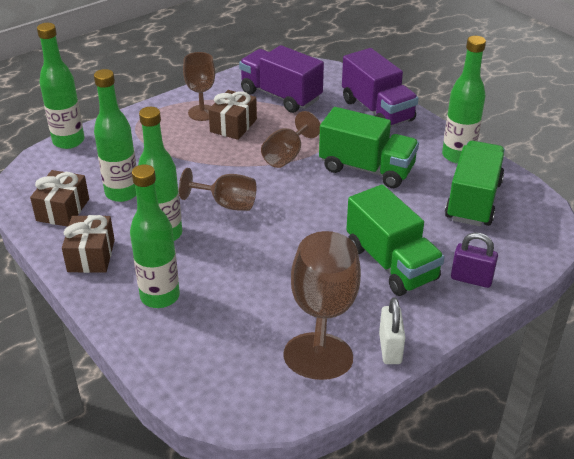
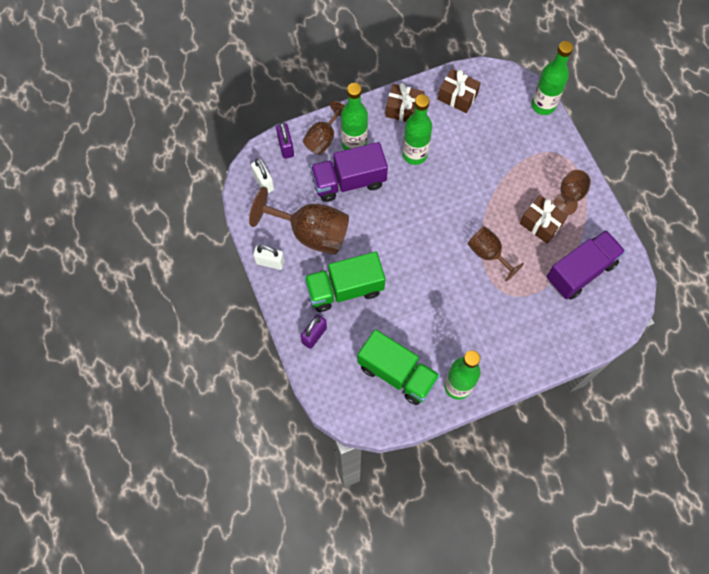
camera: 105 degrees right, 30 degrees up
(122, 193) = (468, 134): green bottle -> none
(183, 375) = (286, 147): none -> purple padlock
(227, 204) = (437, 199): brown goblet -> brown goblet (323, 138)
(257, 389) = (263, 182): none -> white padlock
(367, 169) = (457, 308): green truck -> none
(377, 110) = (540, 345): purple truck -> purple truck (349, 181)

